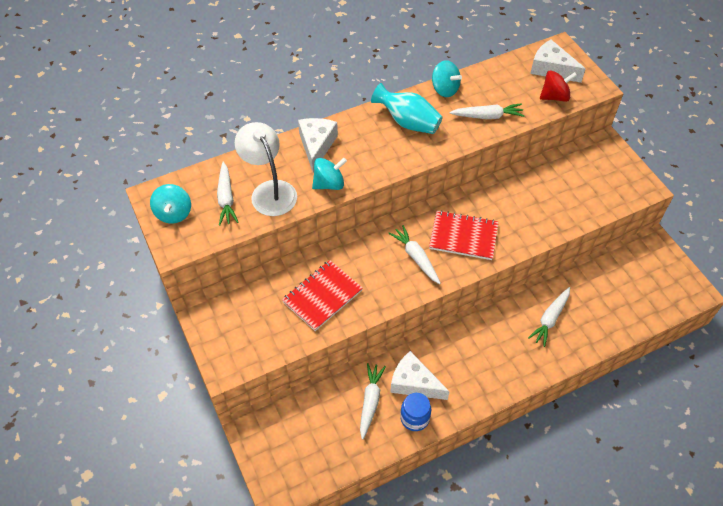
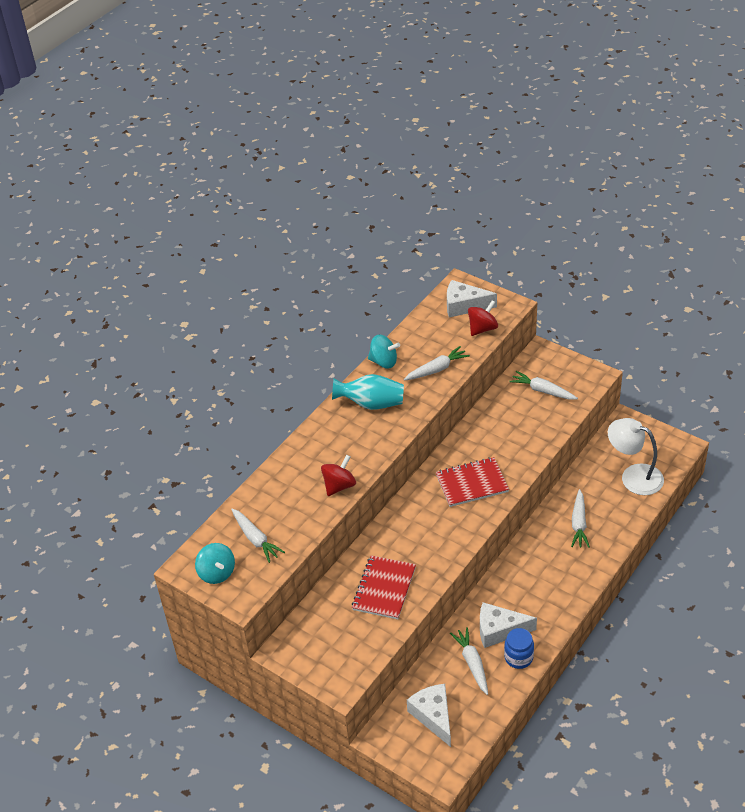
camera: 25 degrees left, 10 degrees down
(269, 191) = (290, 515): white lamp -> white lamp (633, 476)
(316, 146) = (304, 459): white cheese -> white cheese (433, 716)
(329, 184) = (339, 486): turquoise spinning top -> red spinning top
(416, 257) = (443, 519): white carrot -> white carrot (542, 391)

